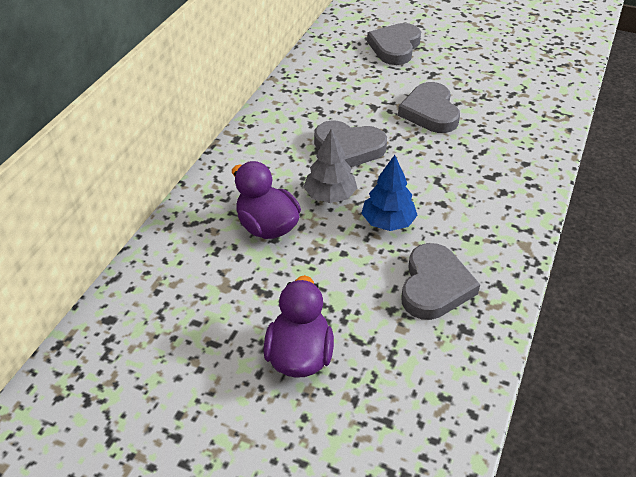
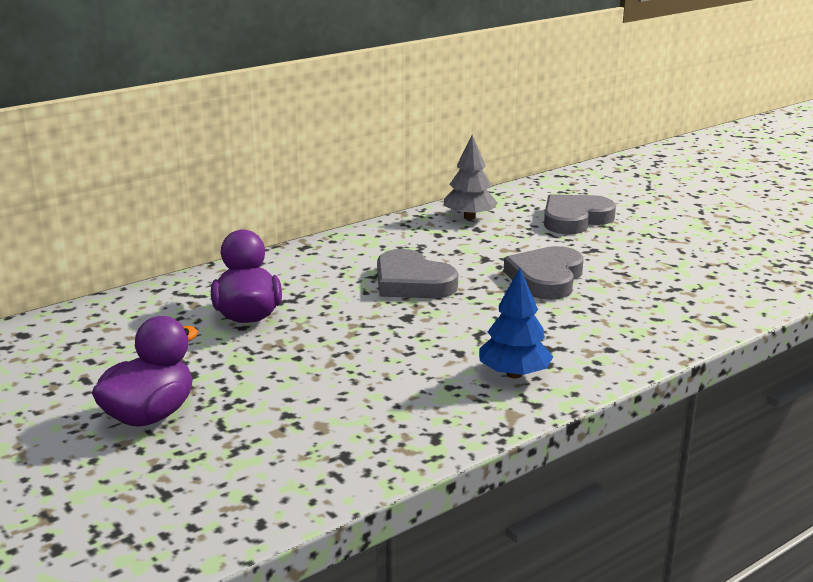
camera: 30 degrees right, 20 degrees down
(330, 196) = (342, 312): grey tree -> grey tree (469, 217)
(388, 222) = (376, 348): blue tree -> blue tree (514, 374)
(434, 286) = (359, 412): grey heart -> none

